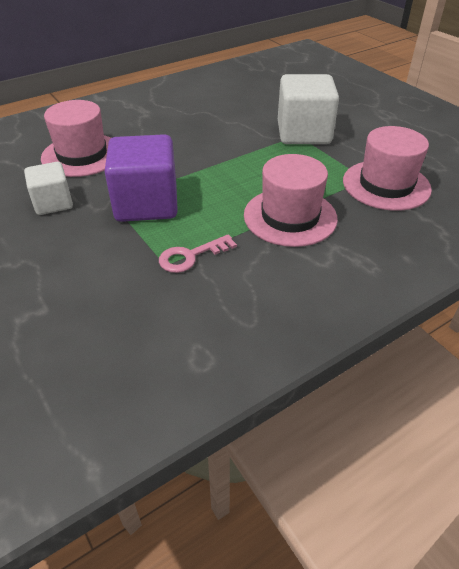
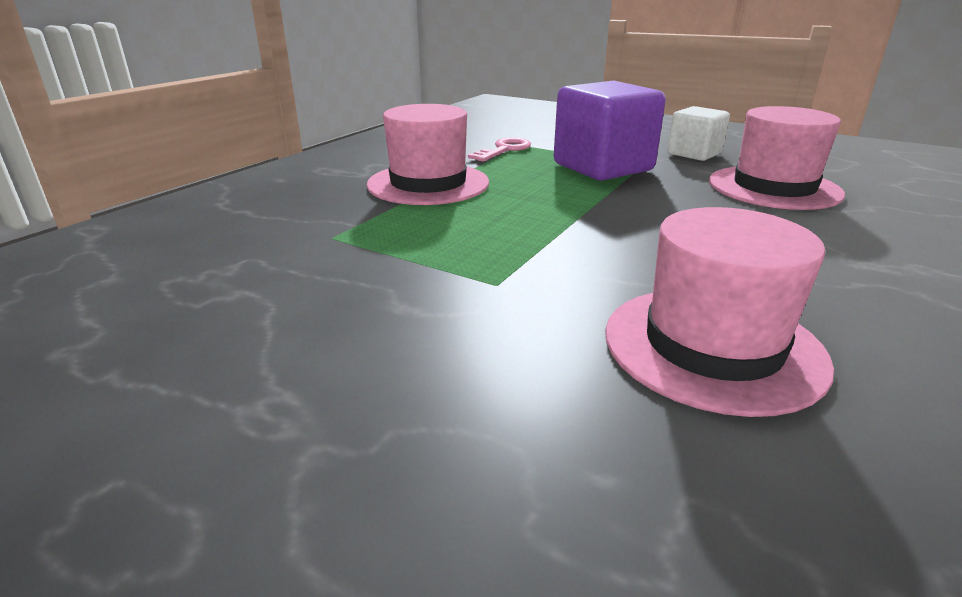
camera: 155 degrees right, 15 degrees down
(303, 133) = (487, 289): white cube -> none
(386, 185) = (296, 234): pink hat -> pink hat (712, 346)

